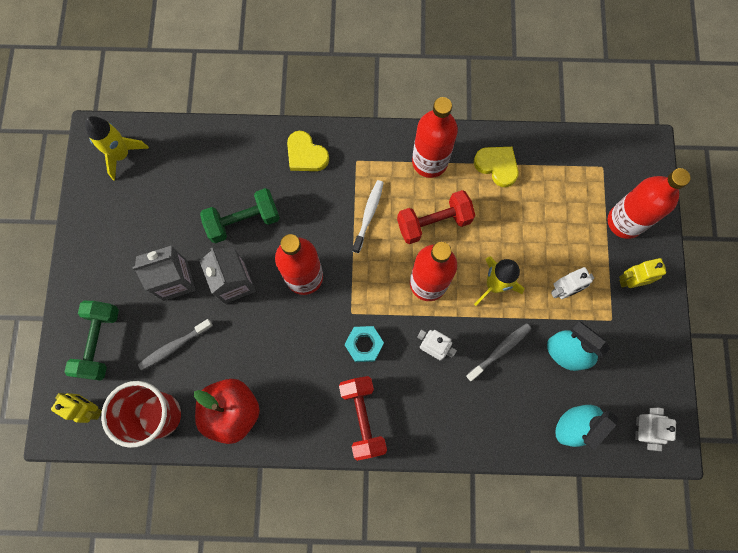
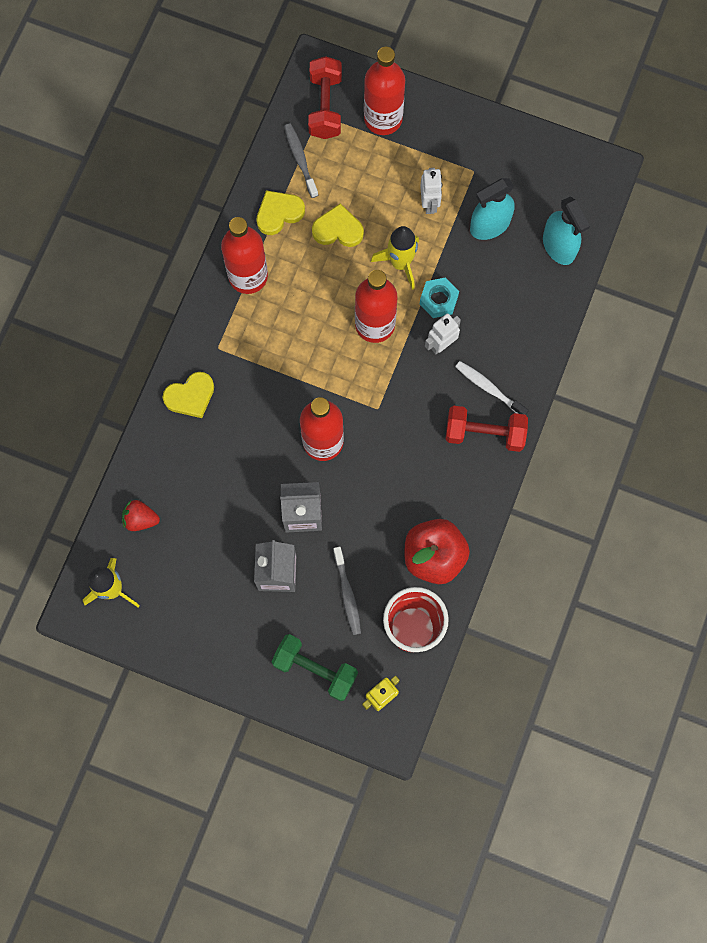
camera: 70 degrees left, 0 degrees up
(187, 154) = (140, 519): none -> red strawberry
(243, 221) = (239, 483): green dumbbell -> none
(364, 345) = (414, 407): turquoise nut -> turquoise nut (438, 300)
(368, 215) = (282, 356): white toothbrush -> white toothbrush (489, 388)
(434, 222) = (314, 296): red dumbbell -> red dumbbell (325, 106)
(500, 350) = (466, 283): grey toothbrush -> grey toothbrush (300, 159)
(503, 220) = (338, 229): none -> yellow heart
(630, 281) = (443, 139): yellow robot -> none
(640, 428) = (582, 189): white robot -> none

